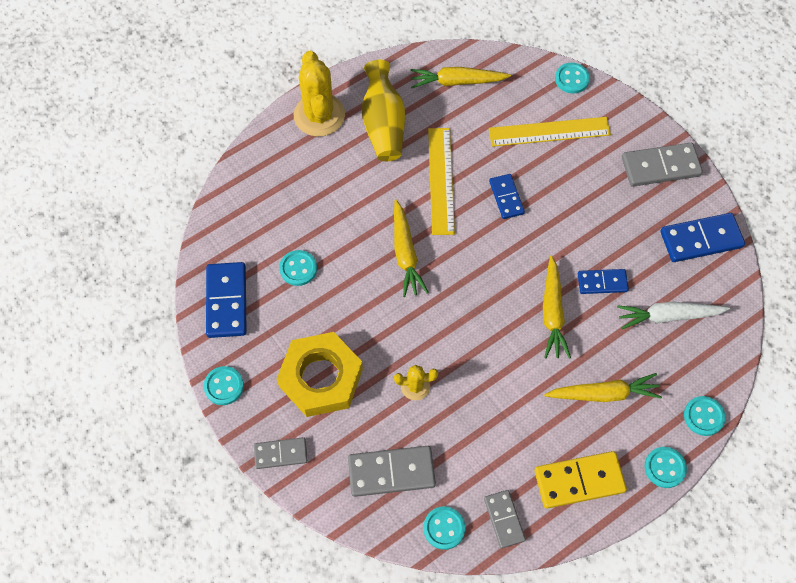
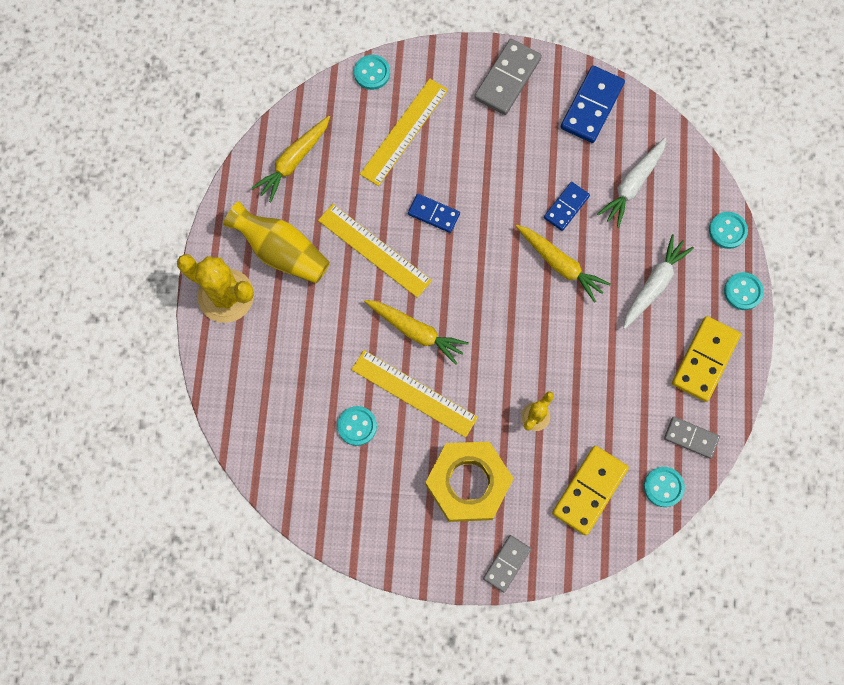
camera: 50 degrees left, 10 degrees up
(224, 386) = (412, 565): turquoise button -> none
(227, 301) = (338, 506): blue domino -> none
(357, 288) = (414, 393): none -> yellow ruler
(391, 472) = (589, 490): grey domino -> yellow domino
(603, 394) = (654, 284): yellow carrot -> white carrot

